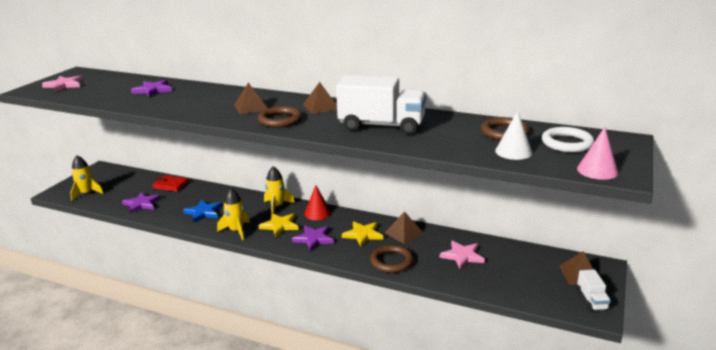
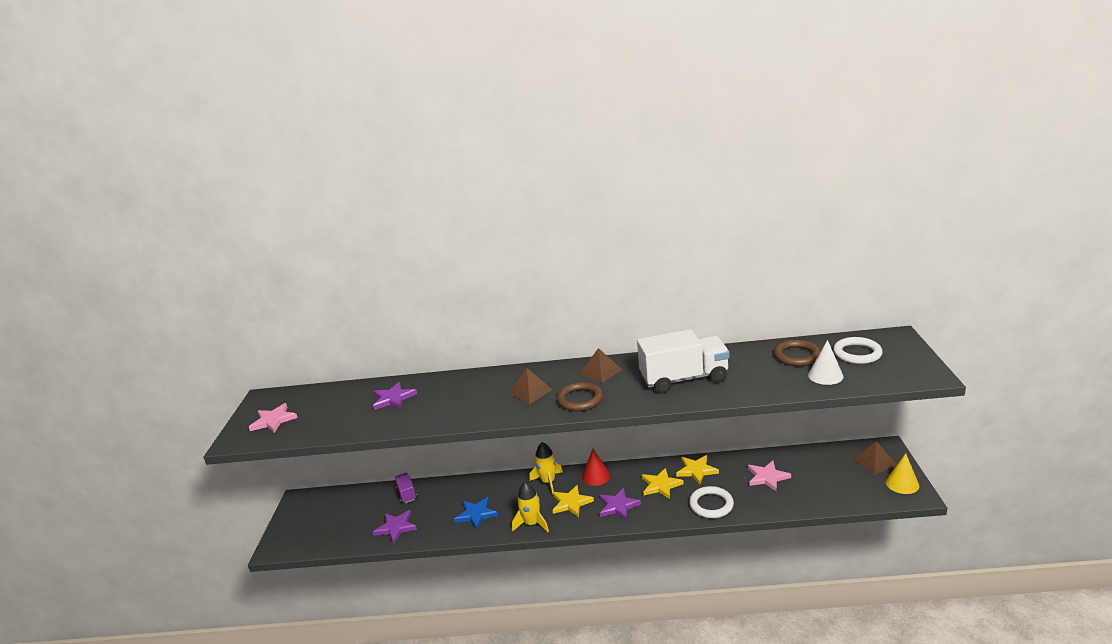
camera: 20 degrees left, 0 degrees up
(86, 193) = (315, 536): yellow rocket -> none
(170, 185) = (407, 494): red wallet -> purple truck
(391, 261) = (711, 505): brown ring -> white ring
(404, 233) = (696, 470): brown pyramid -> yellow star
(591, 300) = (902, 483): white truck -> yellow cone
(597, 170) = (907, 376): pink cone -> none

